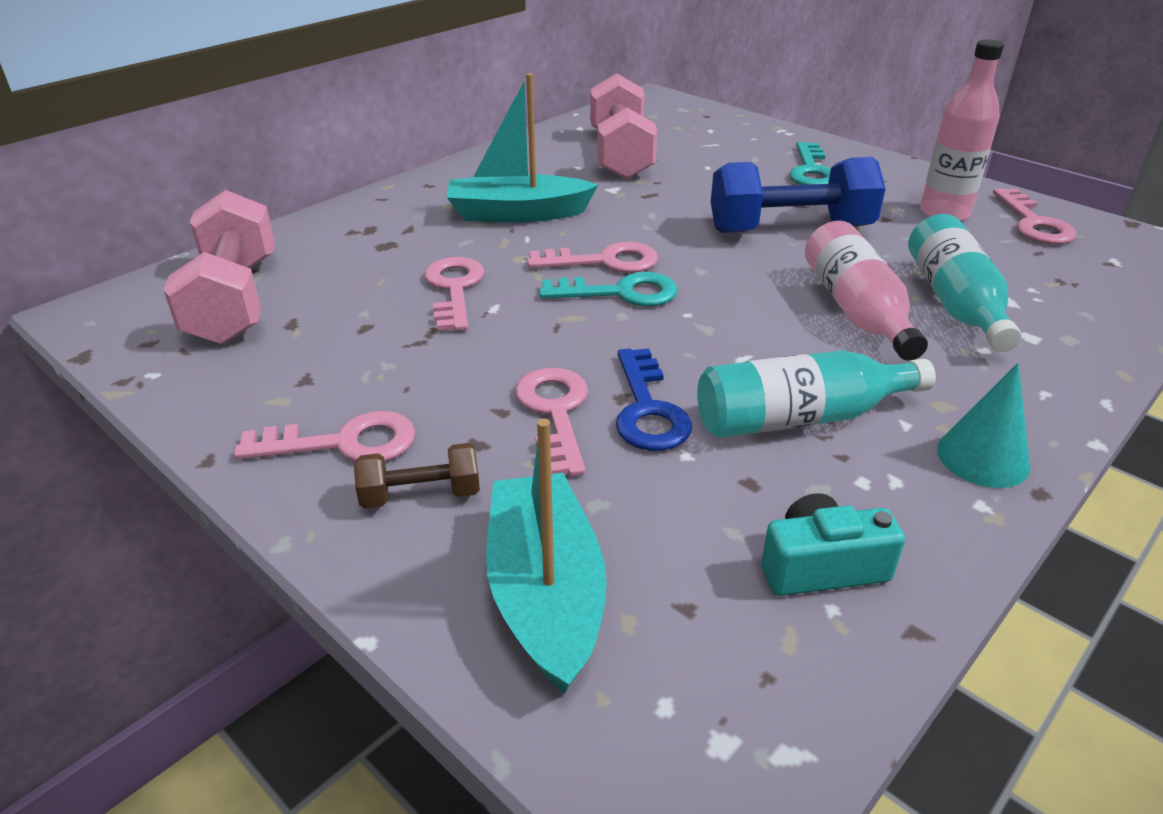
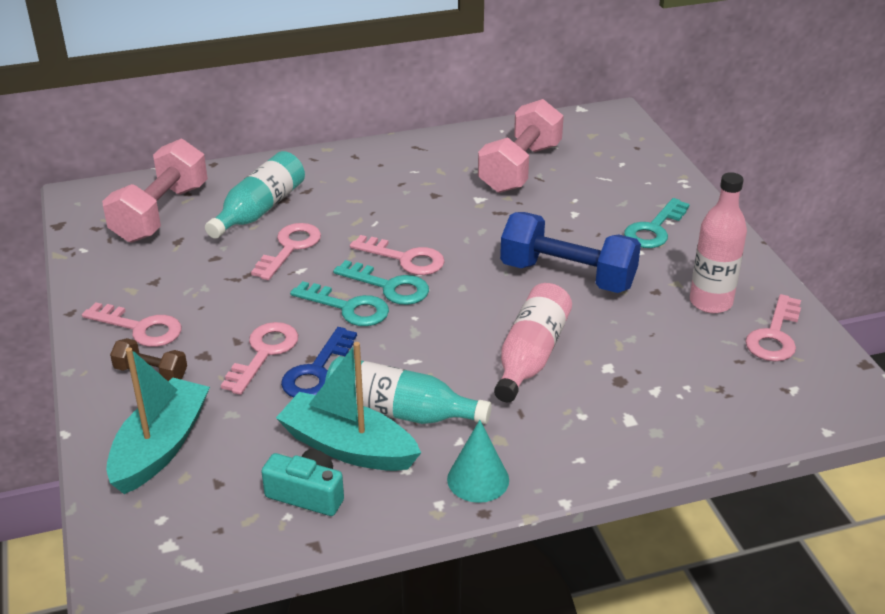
camera: 30 degrees right, 0 degrees up
(518, 214) = (389, 200): turquoise boat -> turquoise boat (348, 447)
(599, 328) = (348, 307): none -> turquoise key
(954, 302) = (610, 375): turquoise bottle -> turquoise bottle (259, 210)

